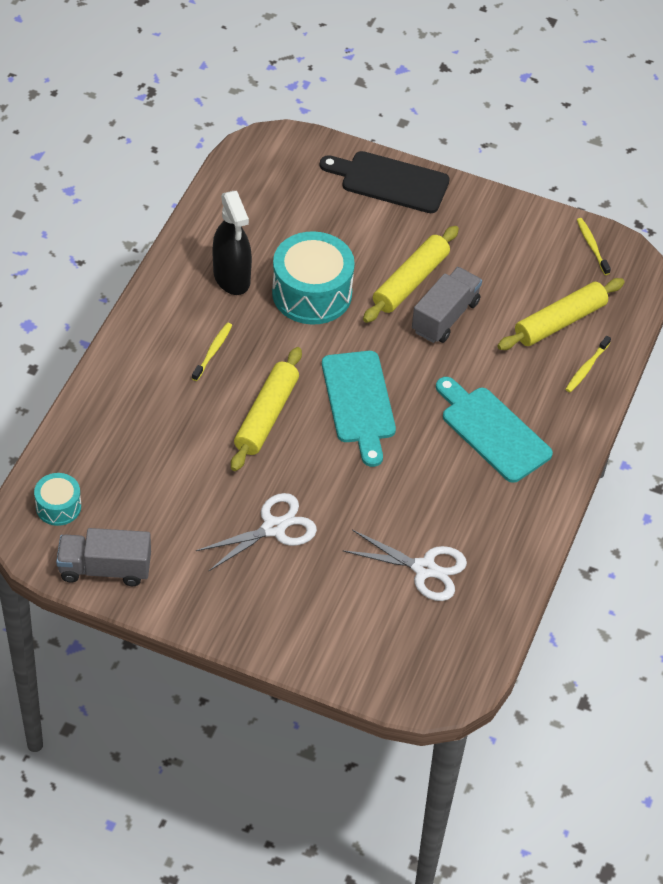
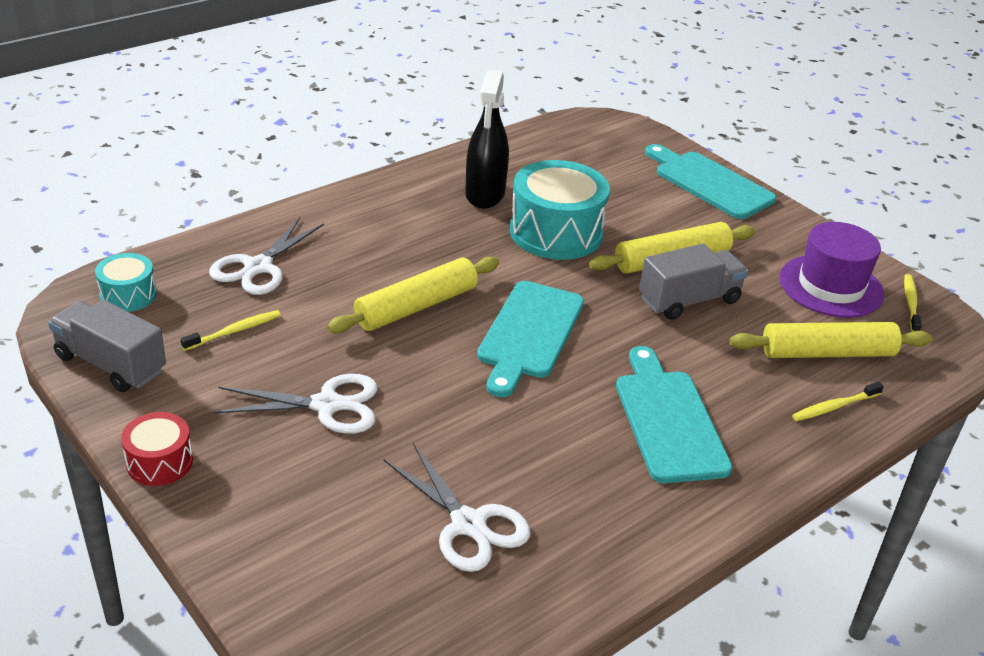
camera: 30 degrees right, 15 degrees down
(126, 435) = (258, 267): none -> white scissors
(207, 622) = (159, 462): none -> red drum
(212, 351) = (411, 238): yellow toothbrush -> yellow toothbrush (234, 331)
(390, 182) = (709, 183): black cutting board -> turquoise cutting board
(532, 255) = (831, 286): none -> purple hat

